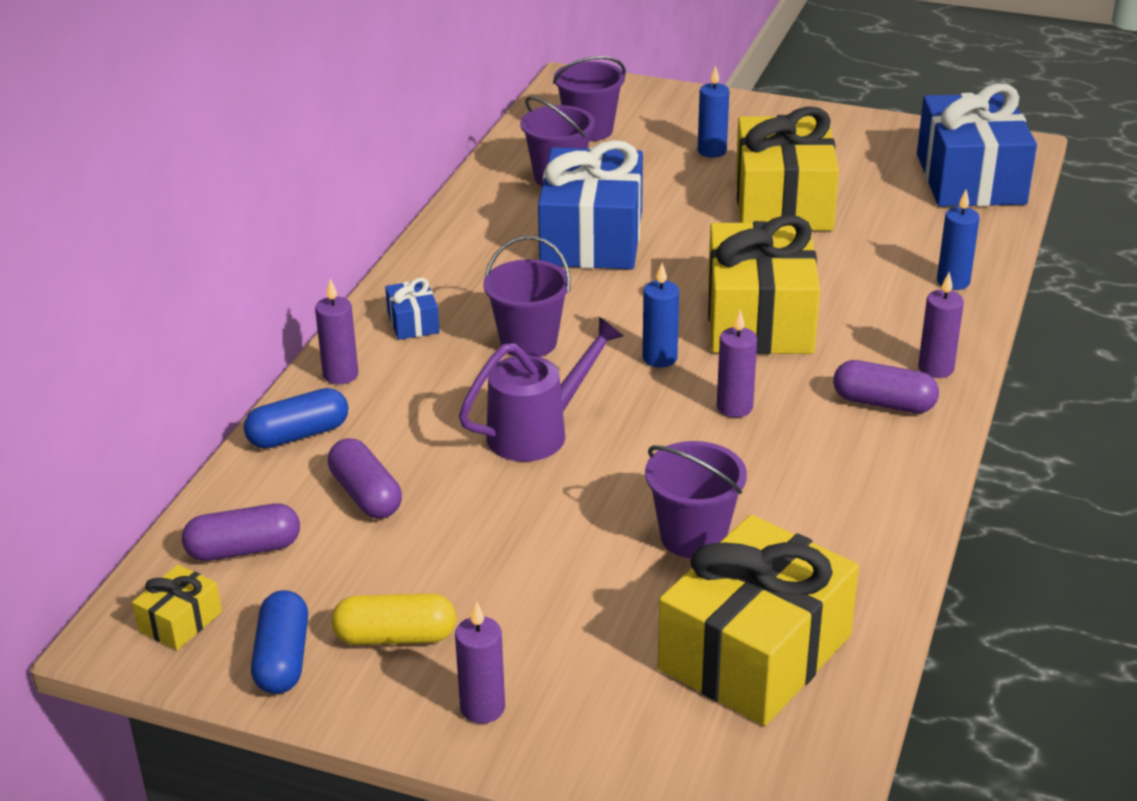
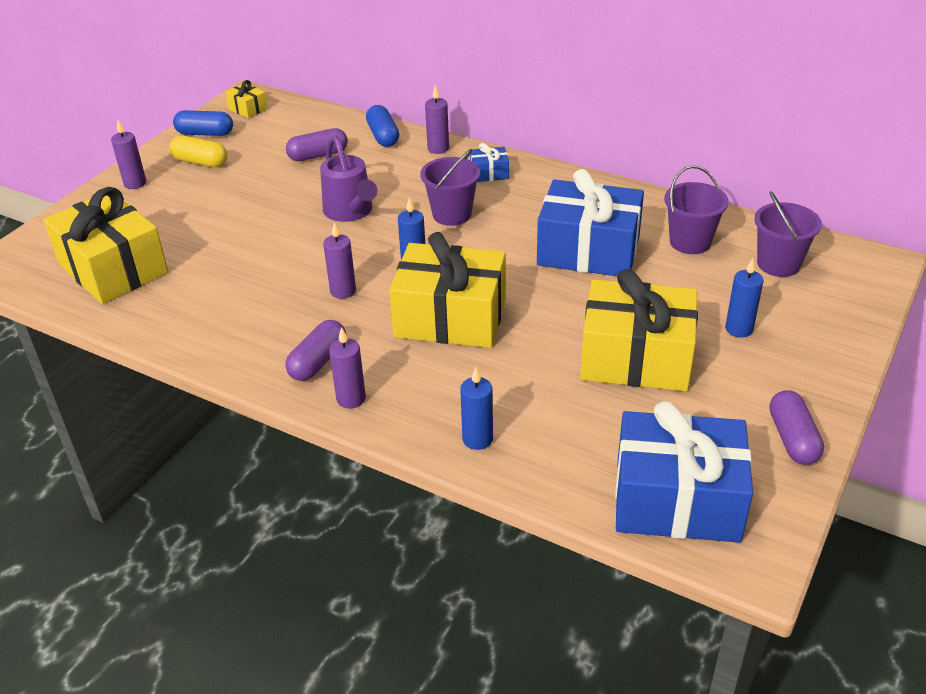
camera: 100 degrees right, 5 degrees up
(244, 549) = (292, 123): purple capsule -> purple capsule (793, 439)
(395, 636) = (200, 162): yellow capsule -> yellow capsule turned 75 degrees counterclockwise
(693, 537) = (221, 259): purple bucket -> none

